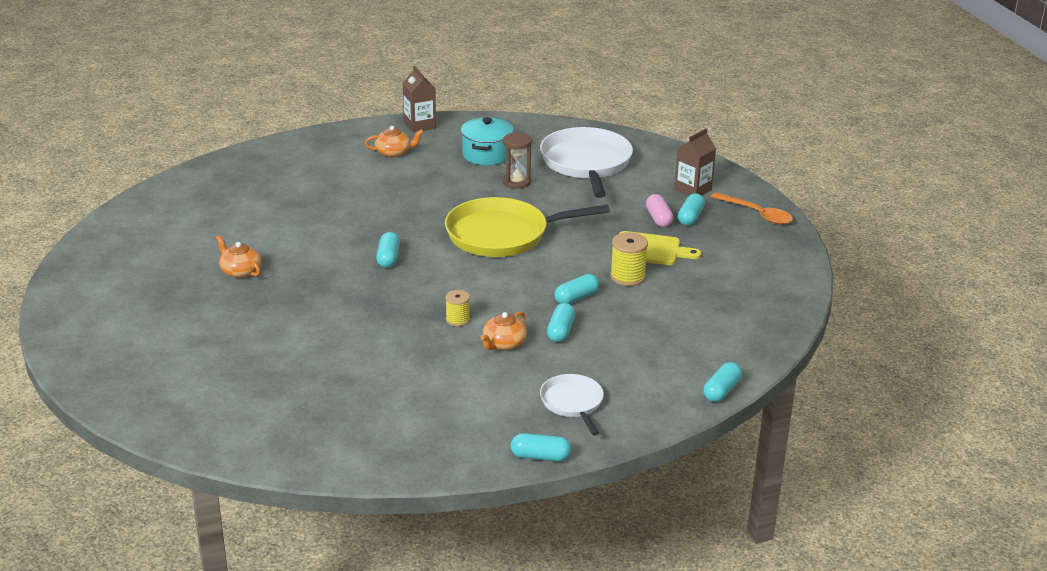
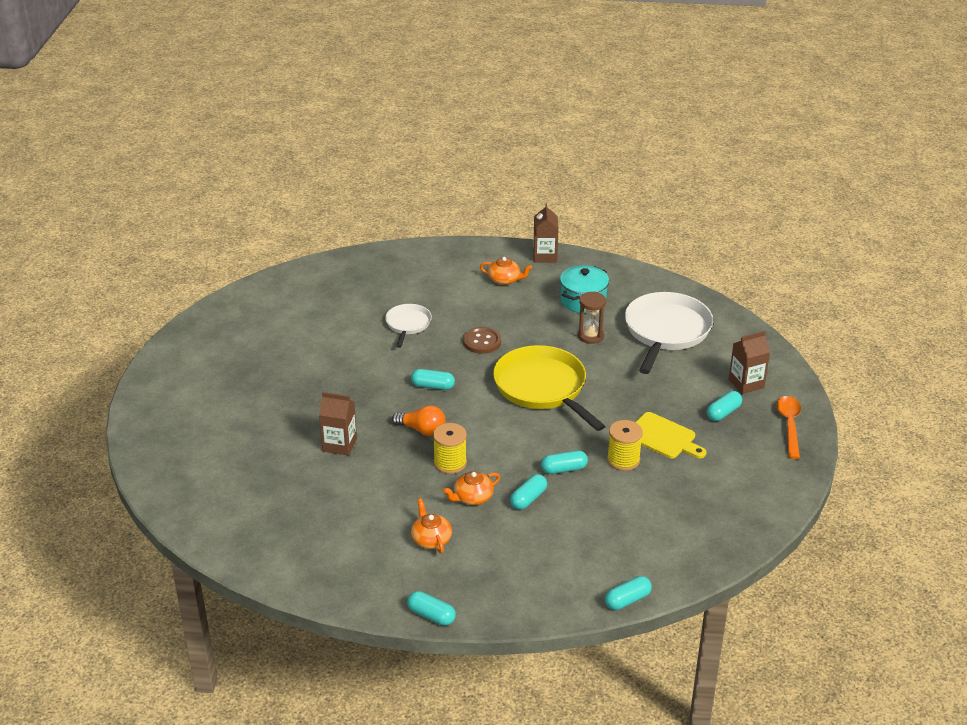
camera: 25 degrees right, 5 degrees up
(240, 271) = (309, 368): orange teapot -> orange teapot (431, 539)
(327, 331) = (339, 444): none -> brown carton
(388, 258) = (433, 386): turquoise capsule -> turquoise capsule turned 75 degrees clockwise
(406, 298) = (422, 430): none -> orange light bulb
(410, 209) = (482, 342): none -> brown button
(457, 320) = (450, 463): yellow spool -> yellow spool, size x1.54
(502, 235) = (542, 387): yellow pan -> yellow pan turned 45 degrees clockwise
(572, 403) = (491, 572): white pan -> white pan (408, 324)
(658, 218) = (693, 406): pink capsule -> none
(757, 214) = (789, 425): orange spoon -> orange spoon turned 150 degrees counterclockwise

